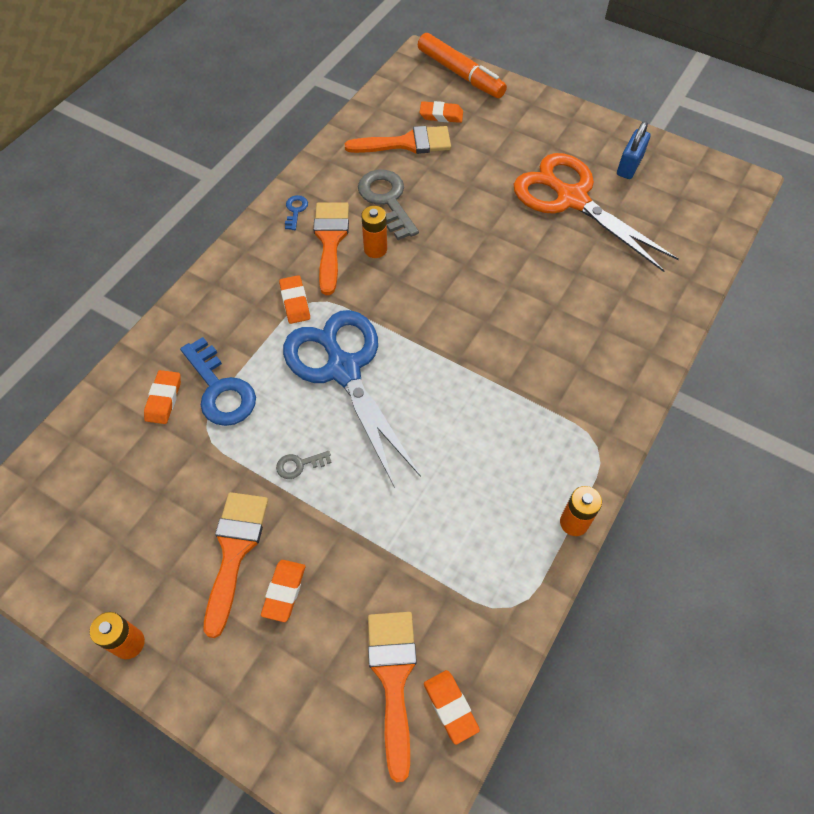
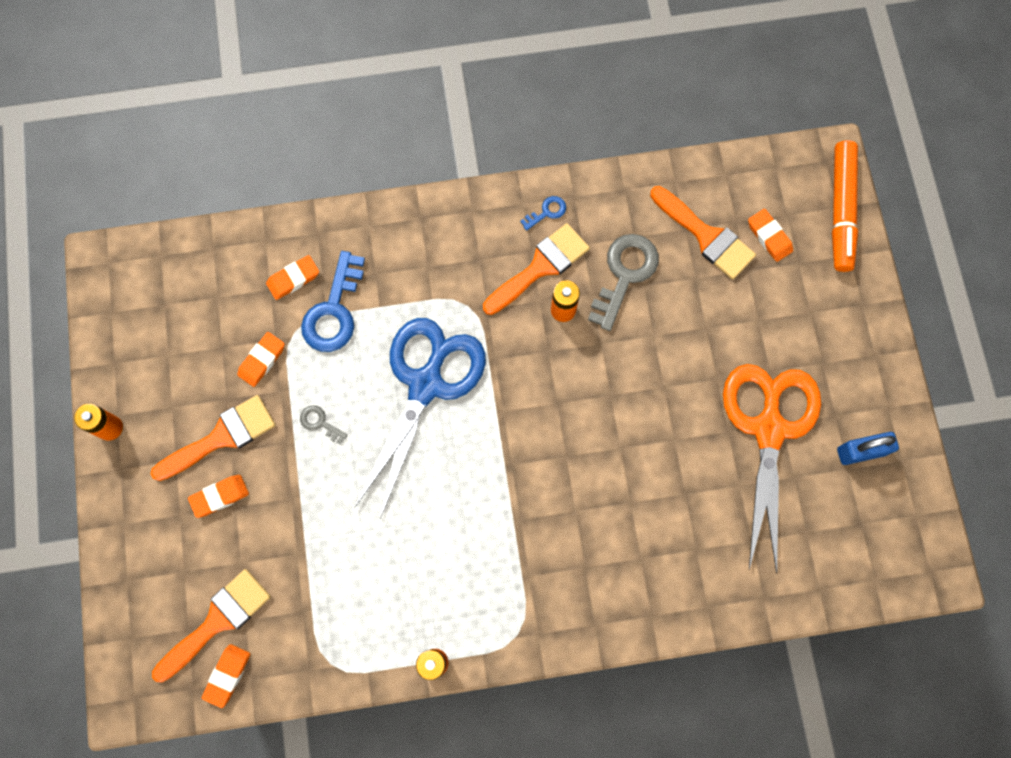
camera: 50 degrees right, 15 degrees up
(295, 302) = (456, 293): orange eraser -> orange eraser (262, 360)

